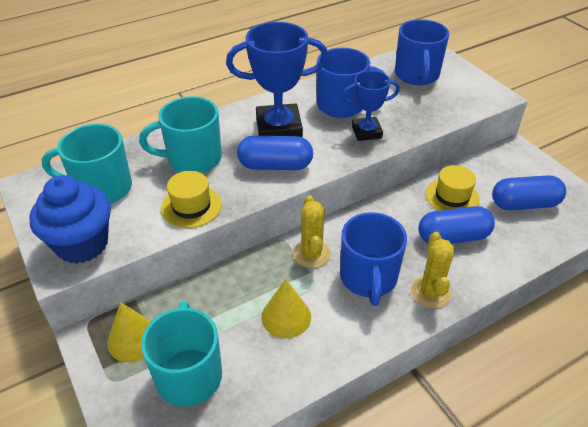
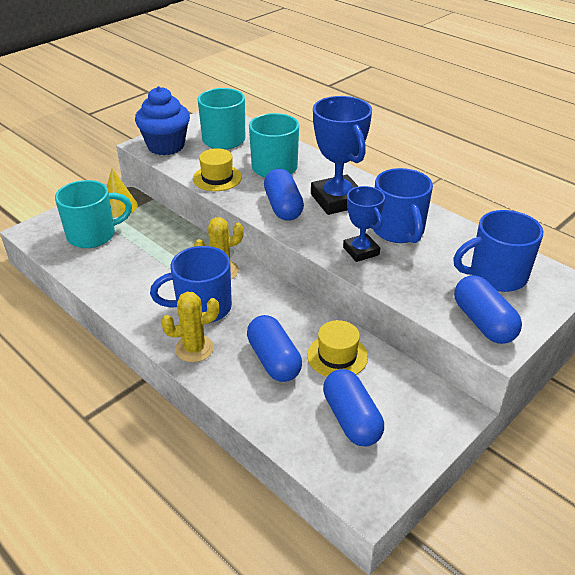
camera: 75 degrees right, 5 degrees down
(286, 316) = (150, 268): yellow cone -> none
(470, 95) = (483, 322): none -> blue capsule

